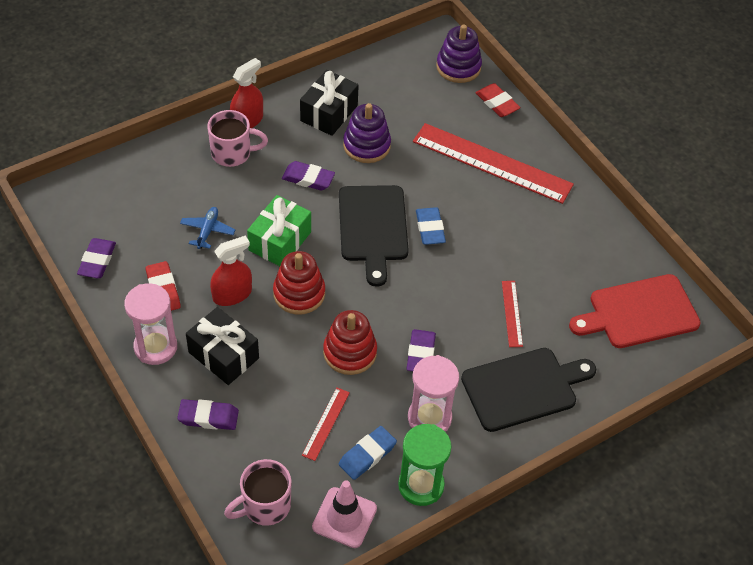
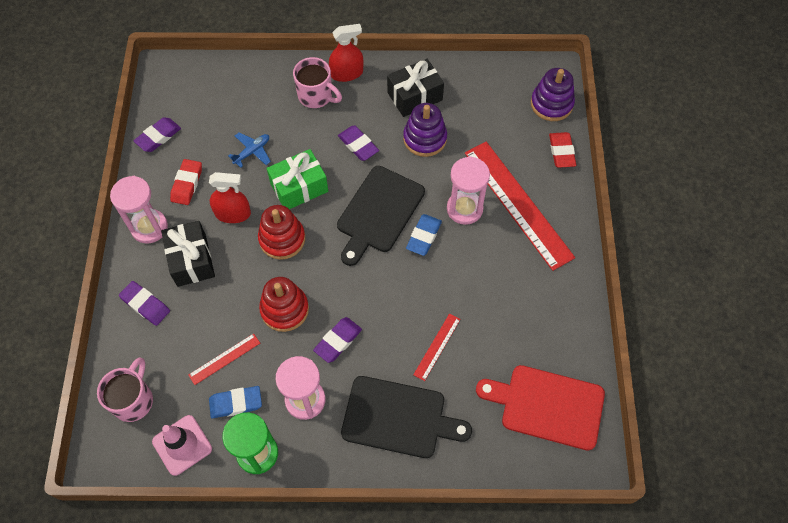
camera: 35 degrees right, 10 degrees up
(265, 506) = (133, 400): pink mug -> pink mug turned 105 degrees clockwise
(448, 188) = (464, 209): none -> pink hourglass

